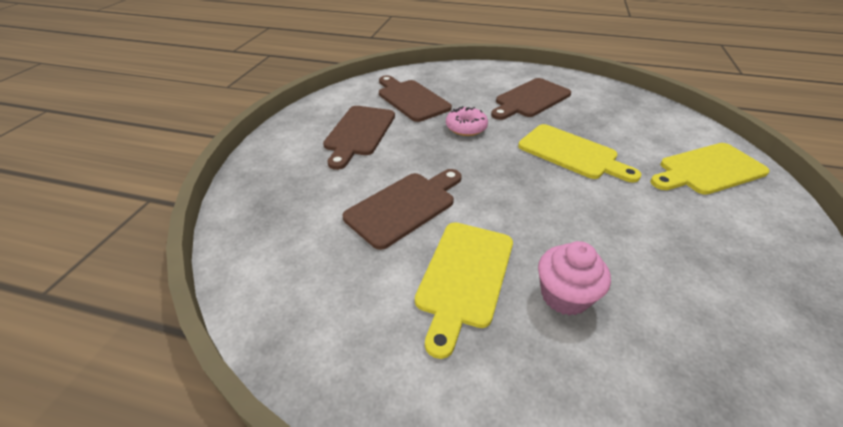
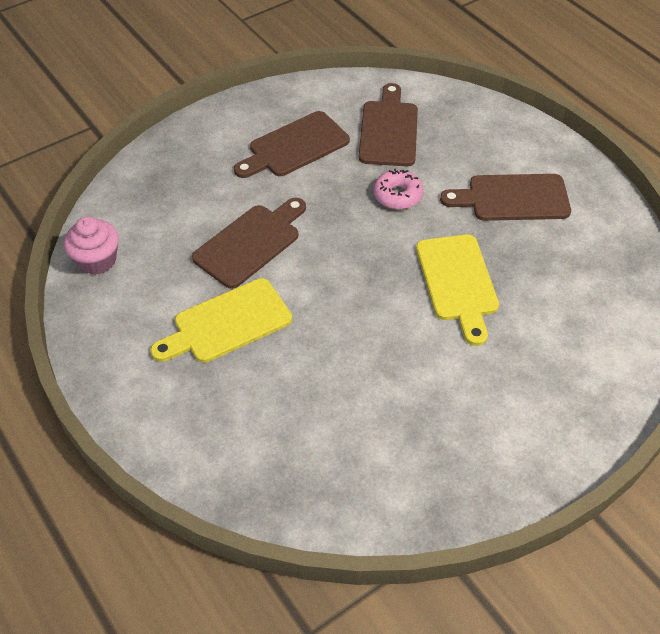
camera: 40 degrees right, 10 degrees up
(404, 206) = (251, 243): brown cutting board -> brown cutting board turned 45 degrees counterclockwise
(564, 296) = (276, 381): pink cupcake -> pink cupcake (97, 260)
(708, 170) = (565, 381): yellow cutting board -> none

